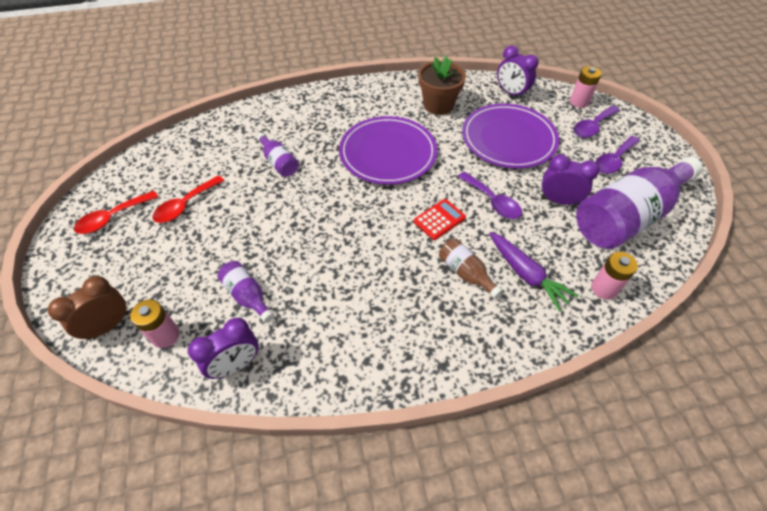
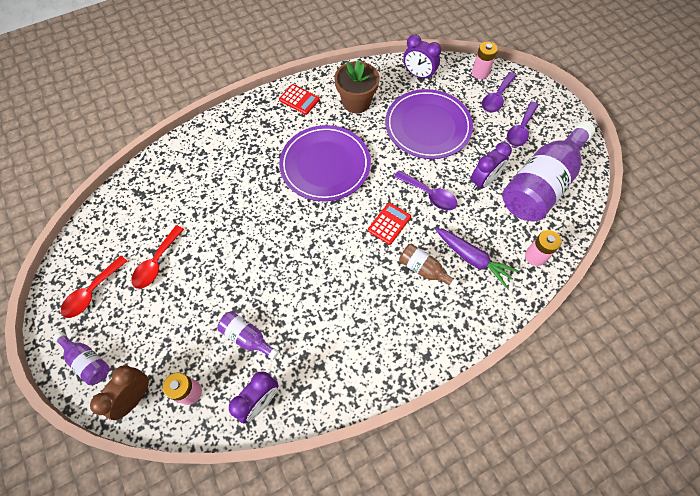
camera: 15 degrees left, 10 degrees up
(279, 162) = (228, 197): purple bottle -> purple bottle (88, 361)
(381, 93) = (299, 100): none -> red calculator
(558, 200) = (483, 181): purple clock -> purple clock turned 135 degrees clockwise

